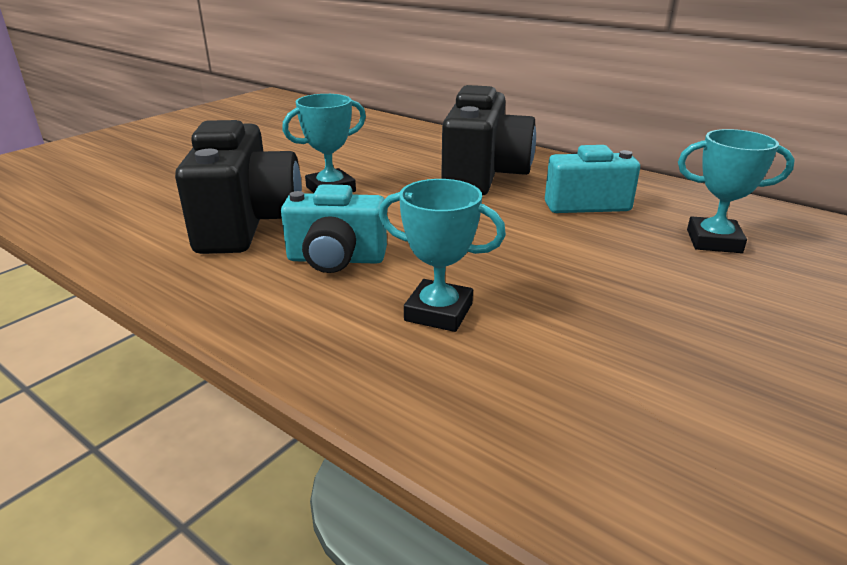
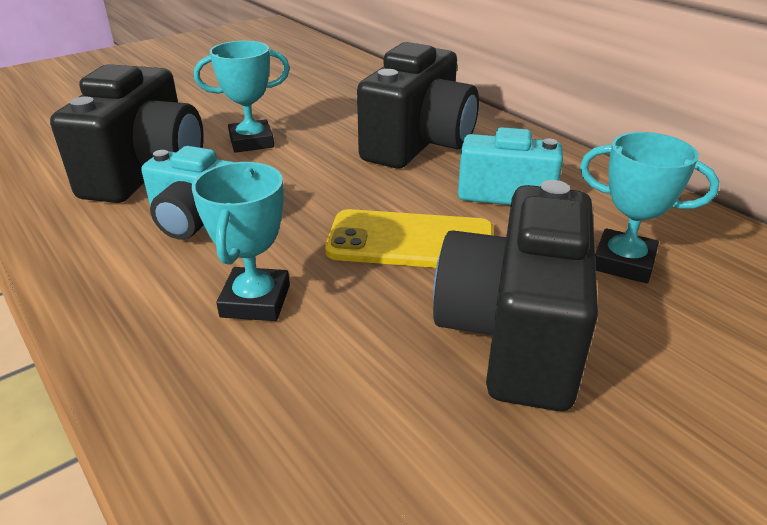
camera: 15 degrees right, 5 degrees up
(438, 312) = (256, 301): turquoise trophy -> turquoise trophy turned 60 degrees clockwise
(536, 249) = (410, 241): none -> yellow phone
(673, 303) = (514, 335): none -> black camera

